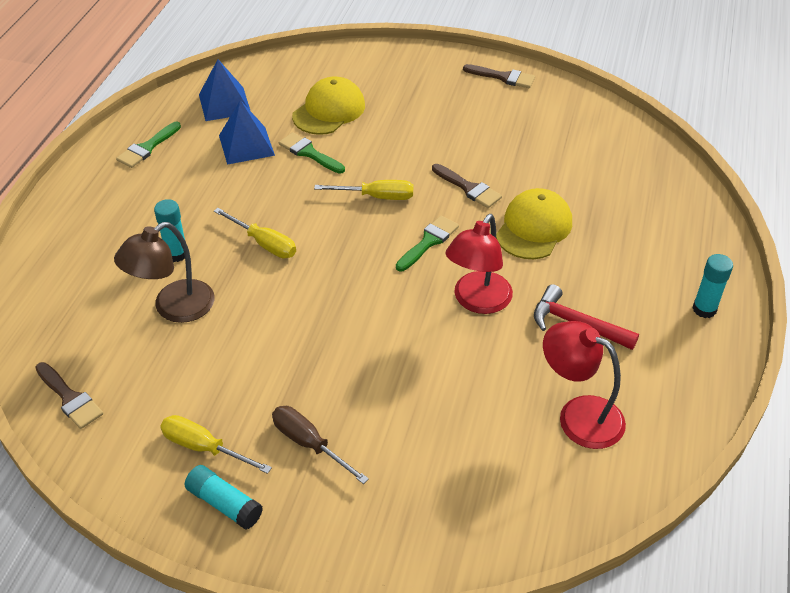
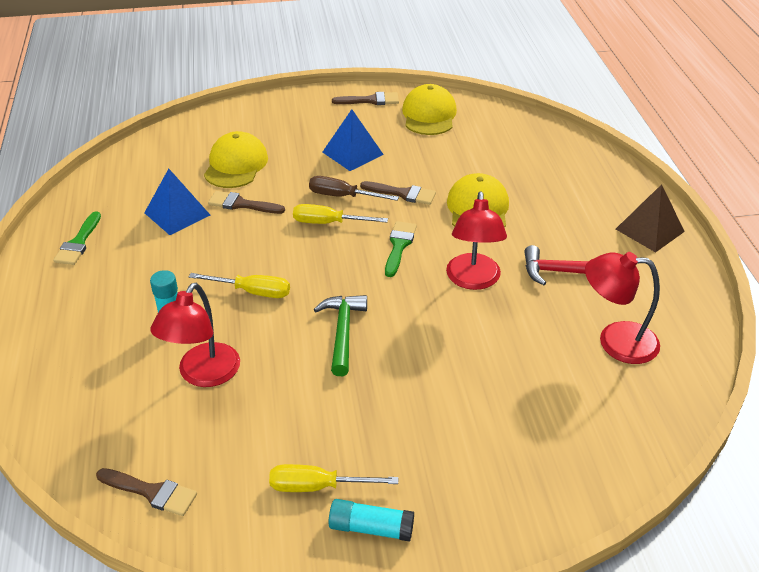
camera: 25 degrees left, 5 degrees down
(174, 308) = (203, 375): brown lamp -> red lamp
(224, 104) = (131, 184): blue pyramid -> blue pyramid (353, 153)
(309, 153) = (242, 204): green brush -> brown brush
(309, 444) = (412, 446): brown screwdriver -> brown screwdriver (342, 196)
(319, 311) = (343, 332): none -> green hammer
(376, 197) = (328, 223): yellow screwdriver -> yellow screwdriver turned 150 degrees counterclockwise
(553, 110) = (429, 115): none -> yellow cap
(704, 309) = (649, 230): turquoise glue stick -> brown pyramid

